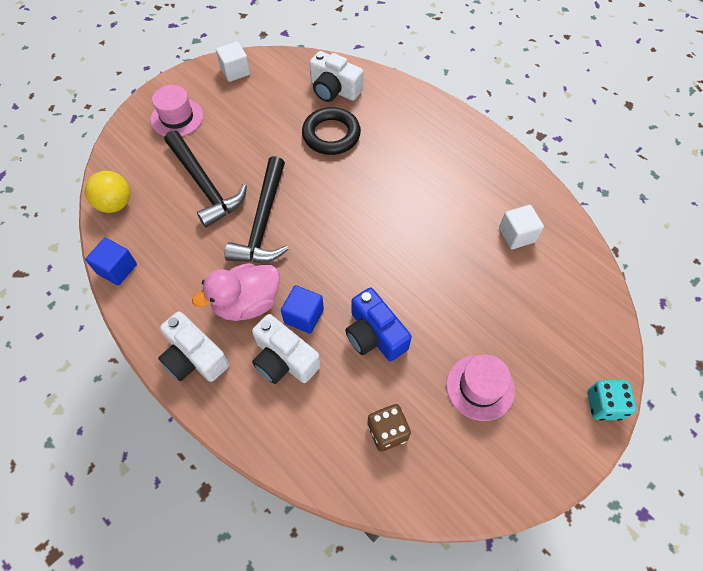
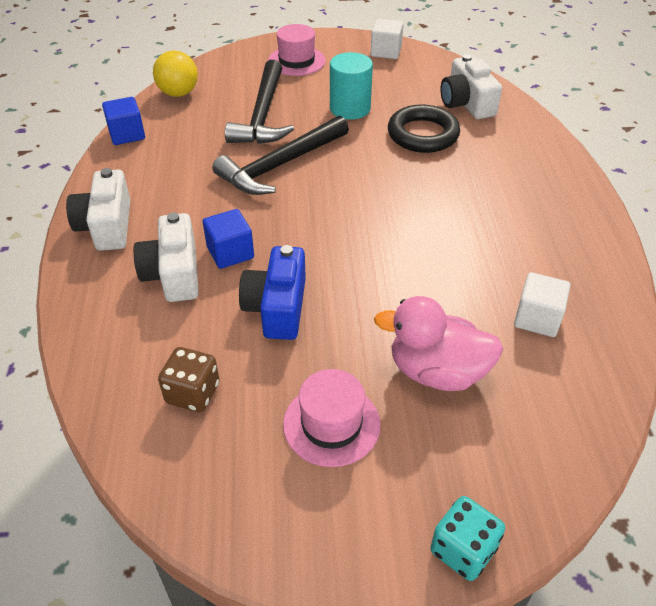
camera: 40 degrees right, 15 degrees down
(247, 303) = (194, 214): pink duck -> pink duck (437, 372)
(261, 141) = (350, 108): none -> turquoise cylinder

